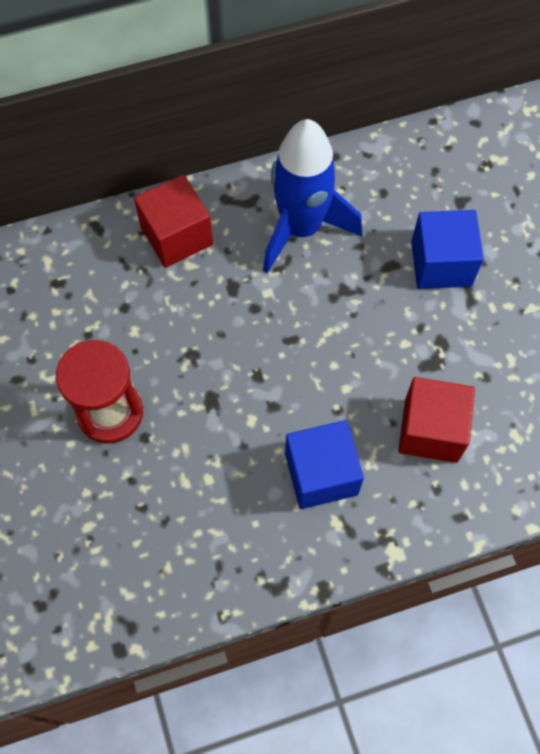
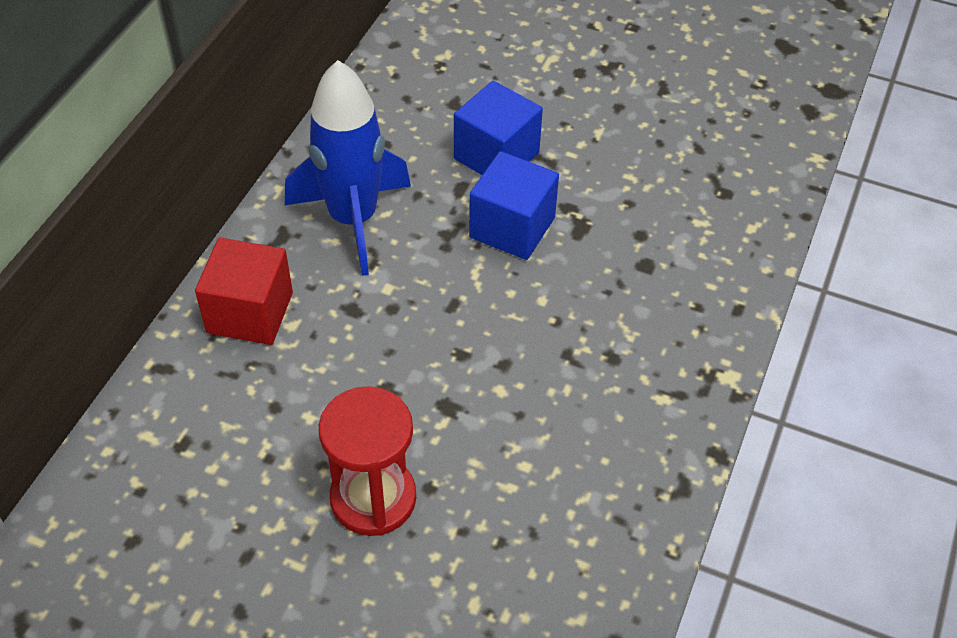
camera: 50 degrees left, 15 degrees down
(321, 474) = (605, 376): blue cube -> blue cube (512, 227)
(431, 430) = (641, 271): red cube -> none

